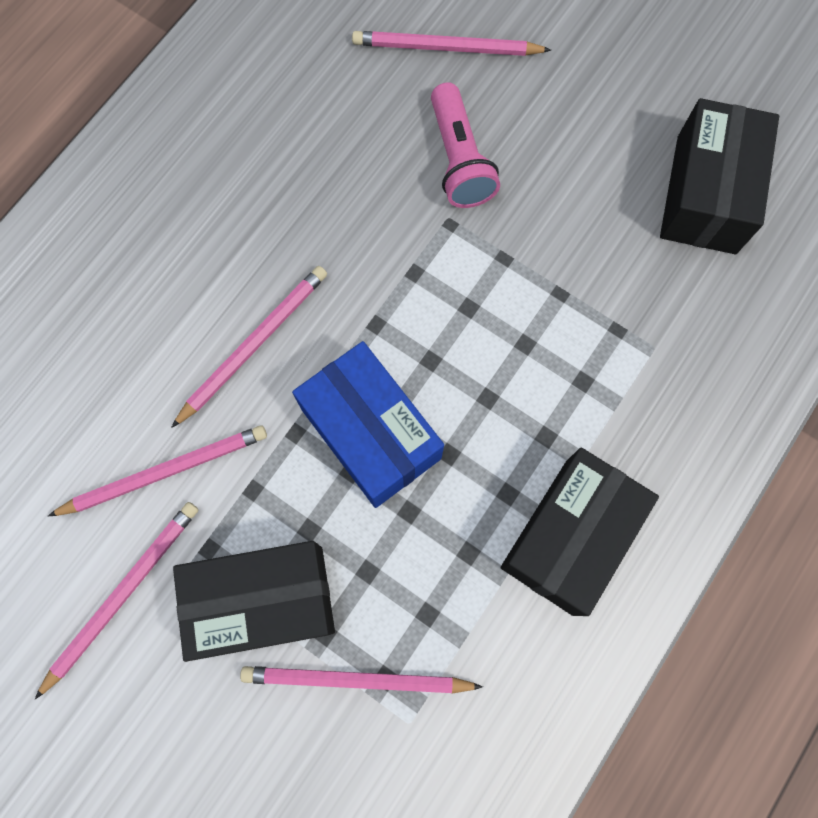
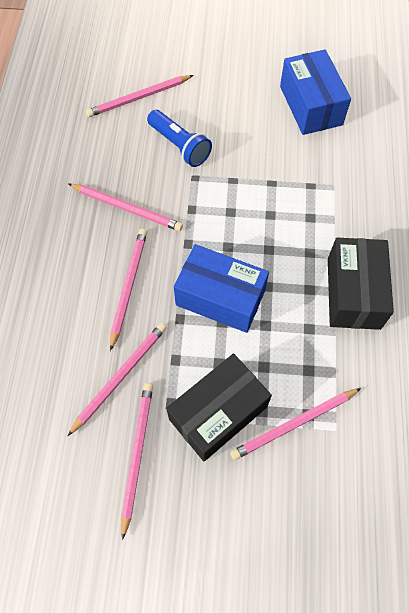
camera: 30 degrees left, 10 degrees down
(322, 222) = (127, 208): none -> pink pencil
(459, 159) = (179, 146): pink flashlight -> blue flashlight
(706, 194) = (310, 105): black box -> blue box

